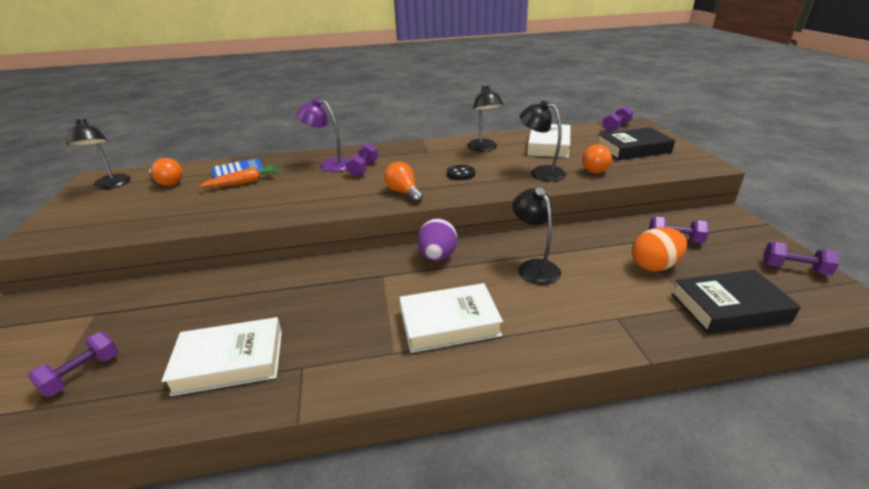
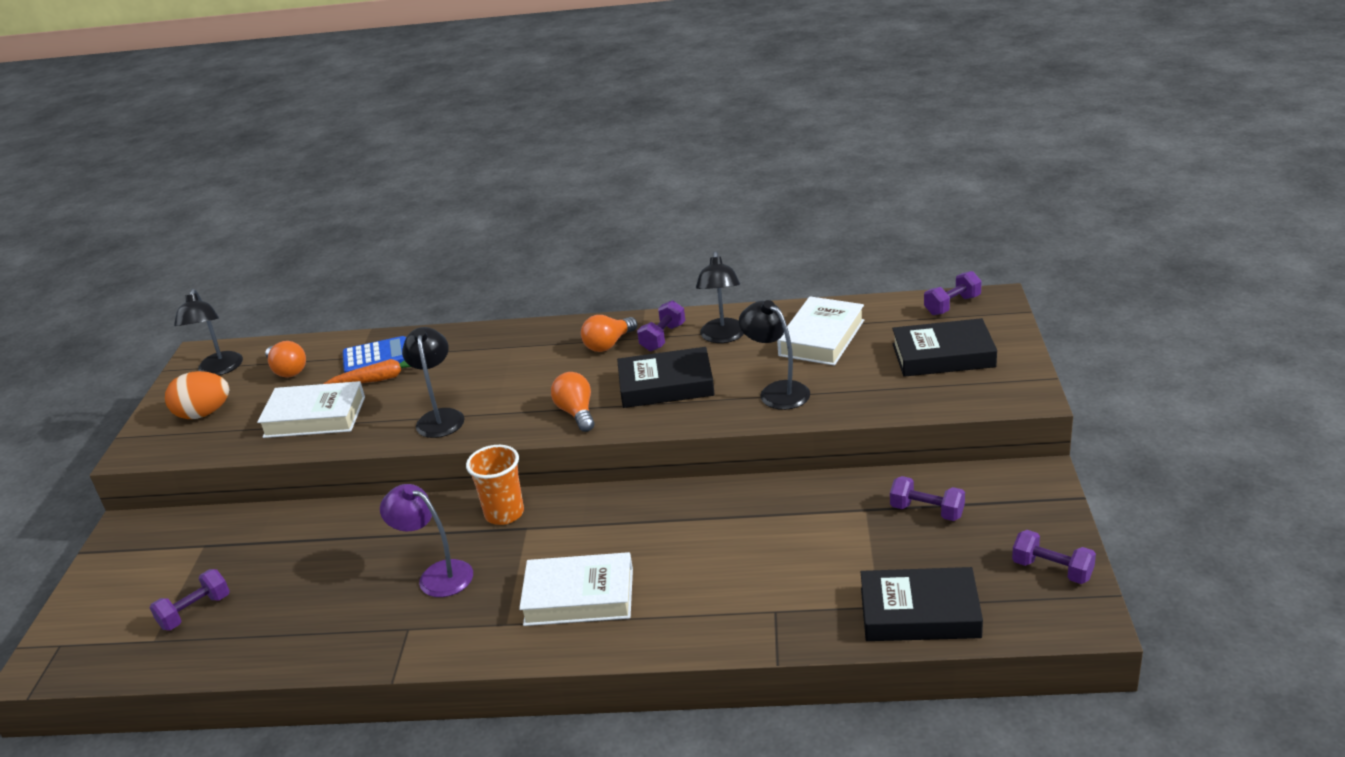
camera: 15 degrees right, 0 degrees up
(229, 361) = (337, 614): white book -> white book (315, 417)
(329, 164) = (497, 353): purple lamp -> purple lamp (437, 575)
(361, 267) = (504, 513): none -> orange cup
(363, 169) = (539, 365): purple dumbbell -> purple dumbbell (663, 337)
(437, 256) = (602, 508): purple egg -> none
(460, 173) = (666, 385): black button -> black book
(534, 267) = (715, 534): black lamp -> black lamp (440, 417)
(596, 169) = (859, 391): orange light bulb -> orange light bulb (608, 344)
(654, 266) = (870, 547): orange egg -> orange egg (204, 414)

